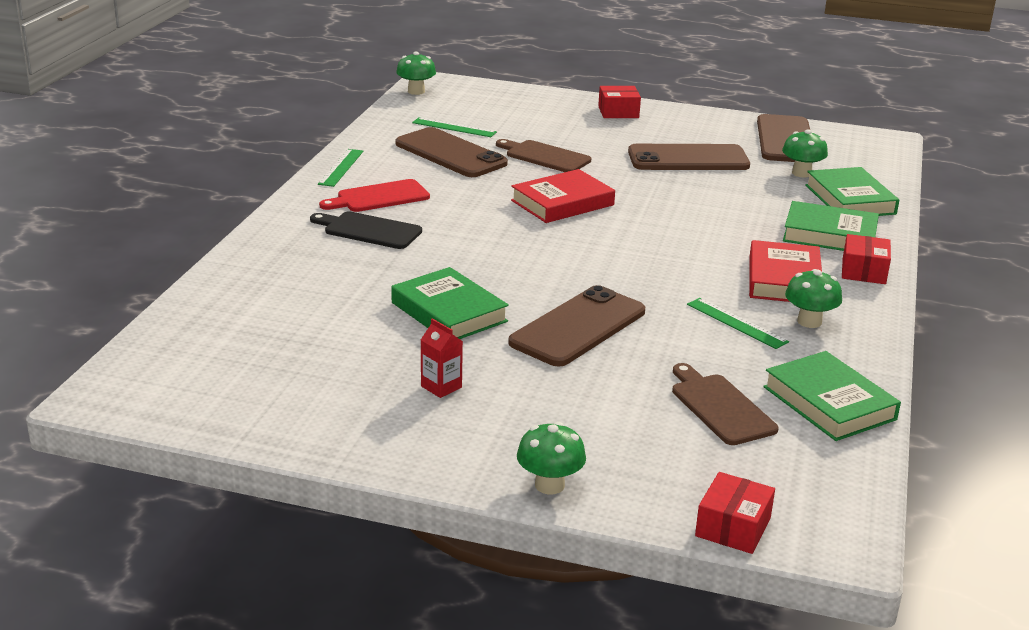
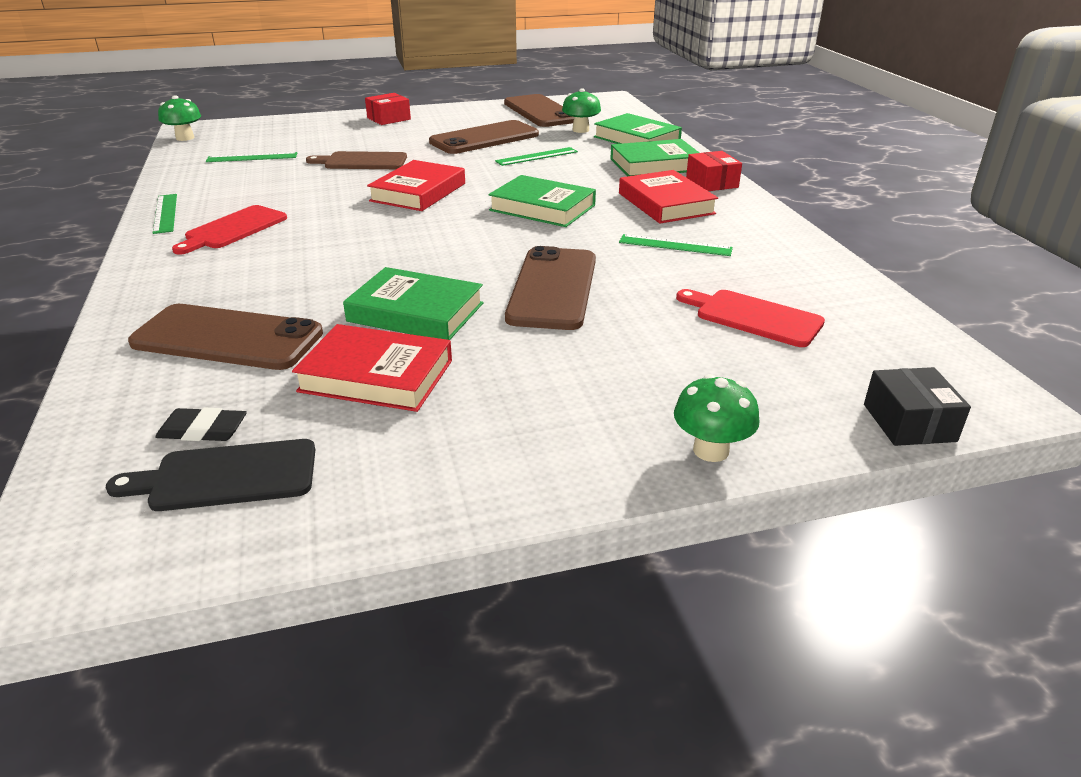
camera: 30 degrees left, 5 degrees up
(235, 348) = (203, 430): none -> black eraser
(369, 230) = (251, 261): black cutting board -> black cutting board (226, 476)
(374, 350) = (376, 375): none -> red book
(441, 387) = (488, 388): red carton -> none
(450, 154) = (270, 178): brown phone -> brown phone (227, 338)
(717, 193) = (536, 156): none -> green ruler
(720, 407) = (753, 317): brown cutting board -> red cutting board
(733, 527) = (909, 422): red box -> black box
(809, 321) = (725, 228): green mushroom -> none
(829, 403) = (824, 285): green book -> green book (542, 208)

